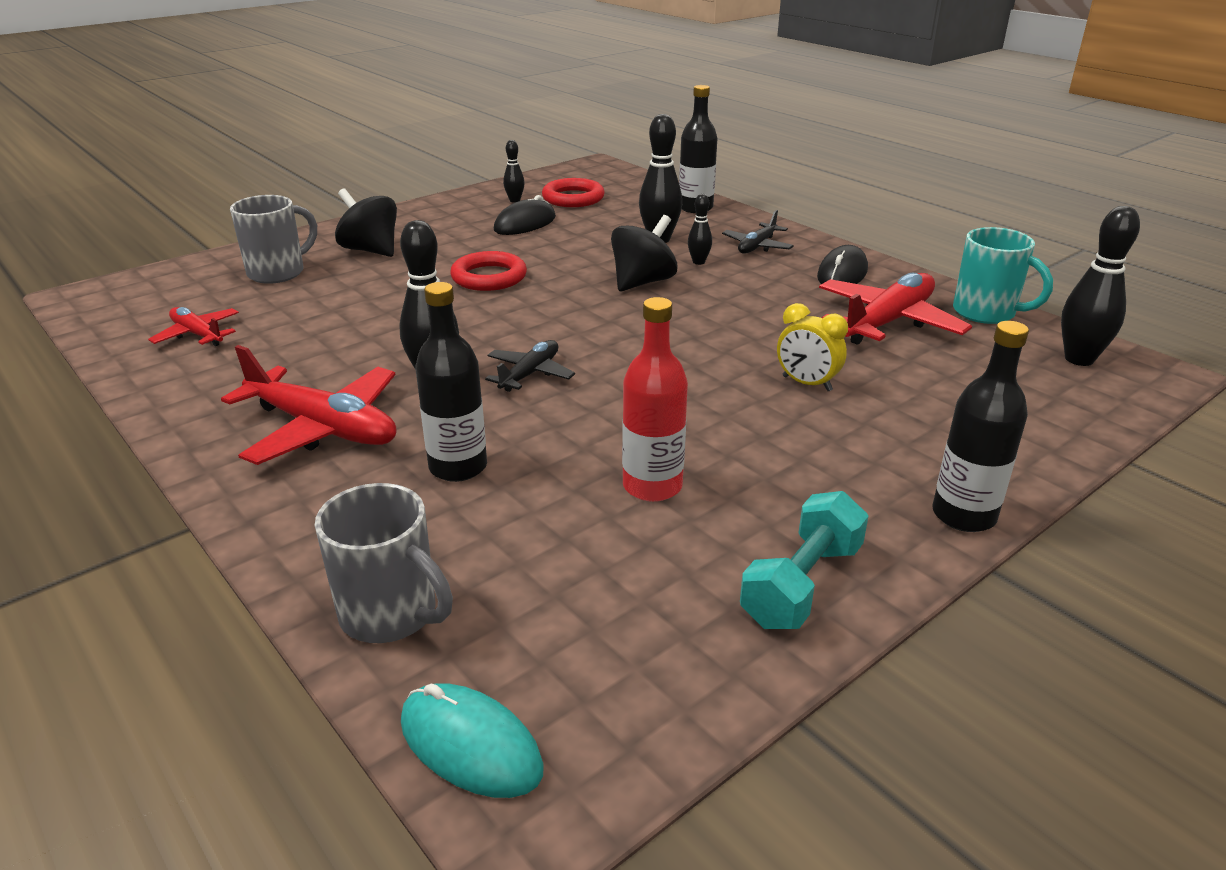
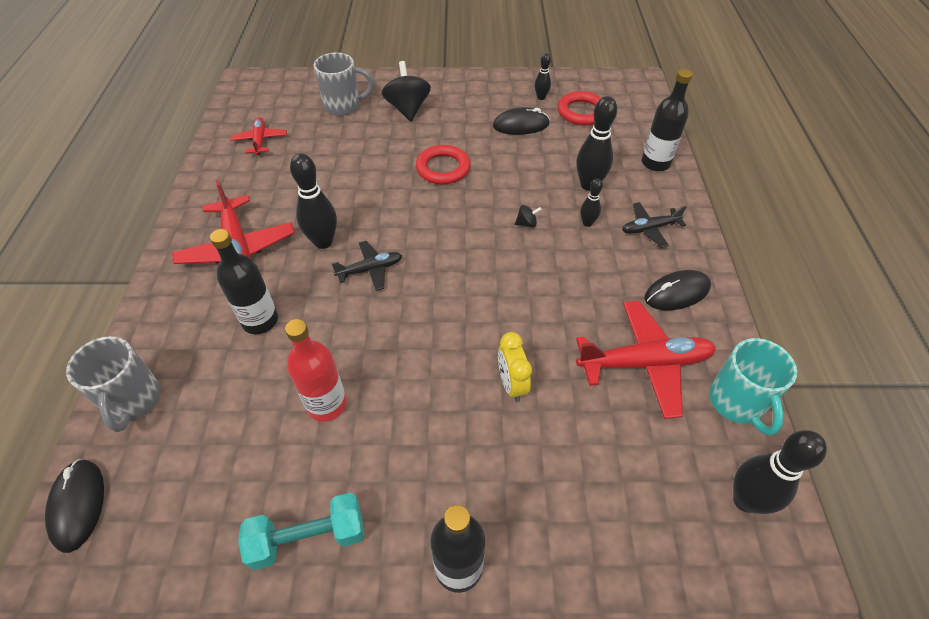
camera: 40 degrees right, 20 degrees up
(470, 745) = (78, 505): turquoise mouse -> black mouse
(642, 282) = (526, 223): black spinning top -> black spinning top, size x0.44

